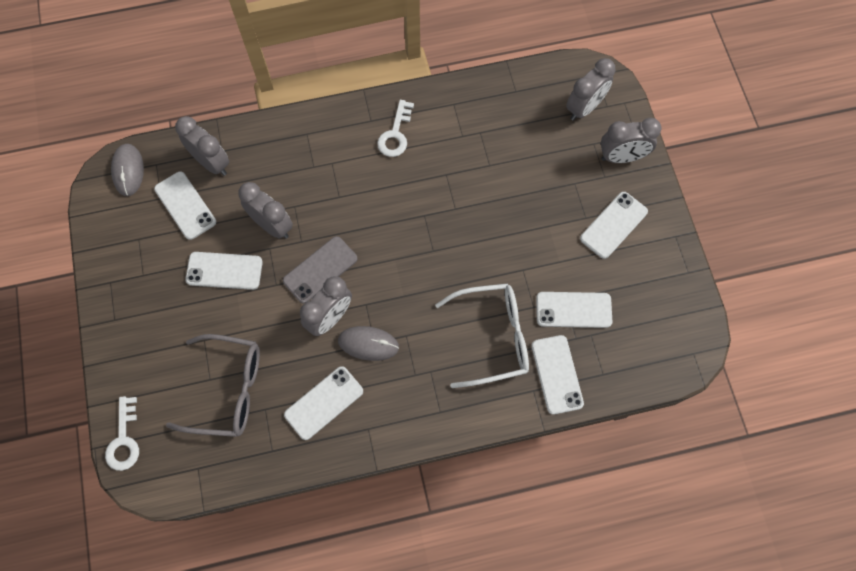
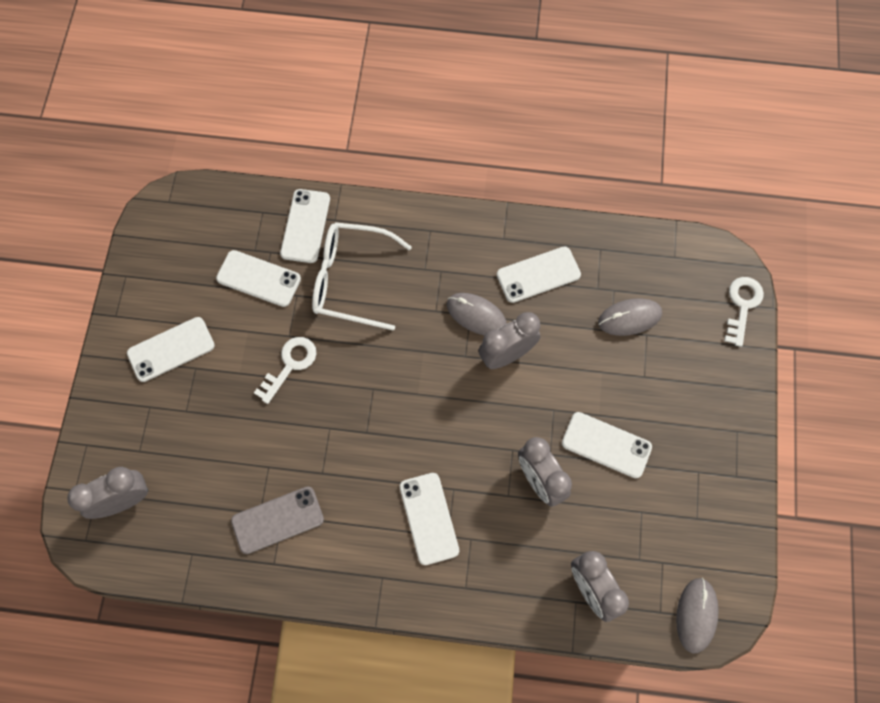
camera: 160 degrees left, 0 degrees up
(185, 205) = (634, 542): white phone -> white phone (429, 518)
(228, 390) = (629, 318): grey glasses -> grey mouse
(320, 270) = (501, 409): grey phone -> grey phone (277, 520)
(395, 134) = (359, 547): white key -> white key (290, 365)
(621, 157) = (118, 422): grey clock -> none

